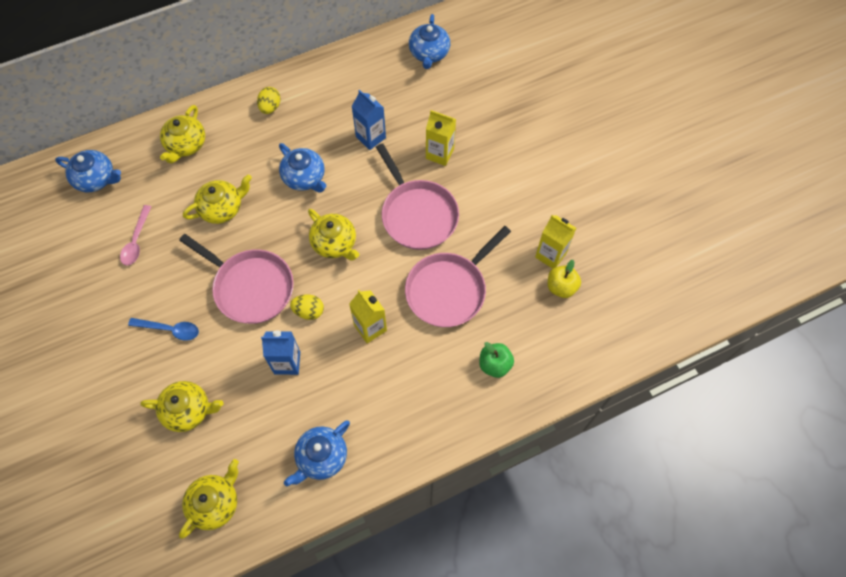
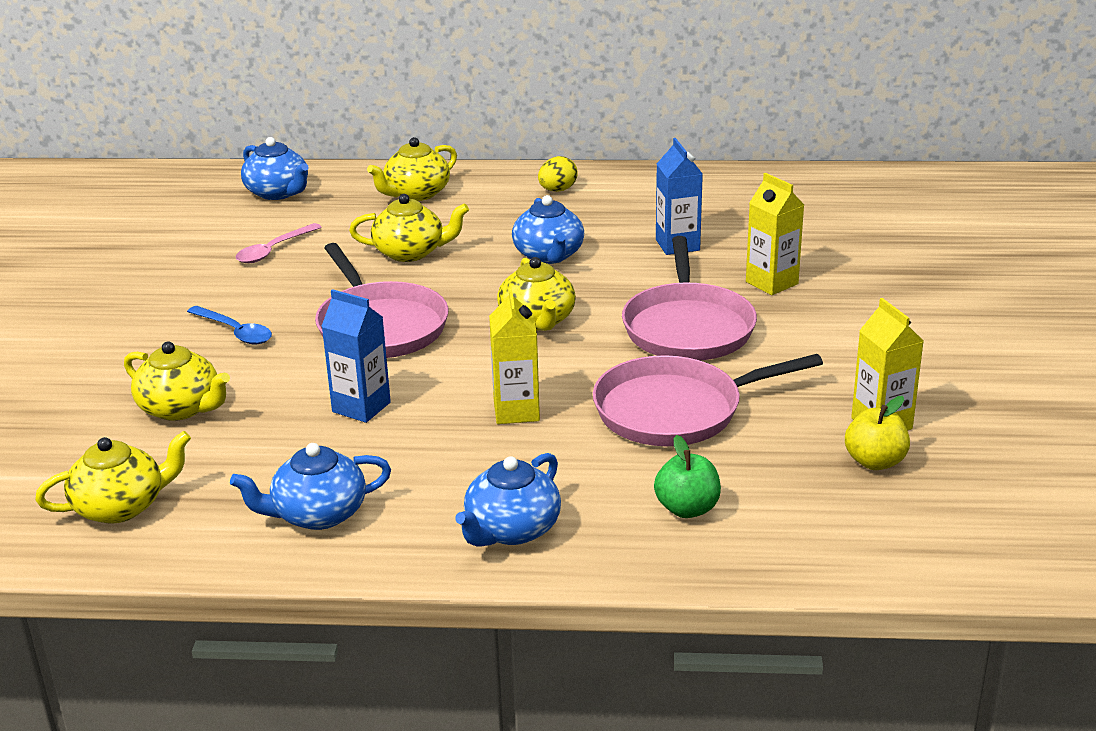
camera: 30 degrees right, 35 degrees down
(309, 311) = (440, 370): yellow egg -> none
(429, 53) = (830, 197): blue teapot -> blue teapot (511, 530)

